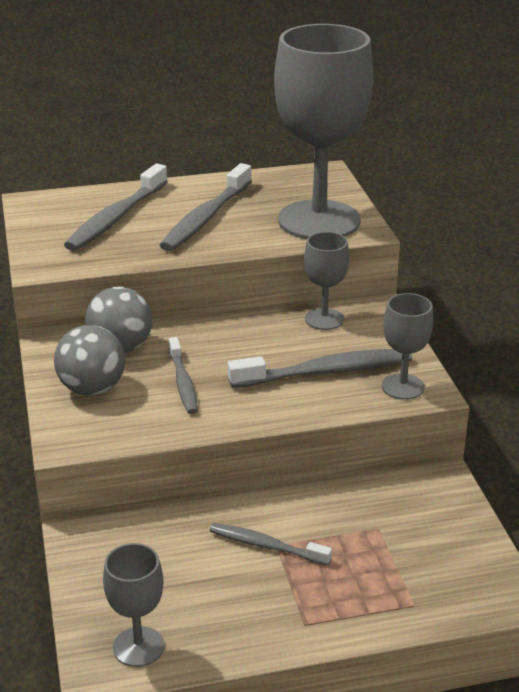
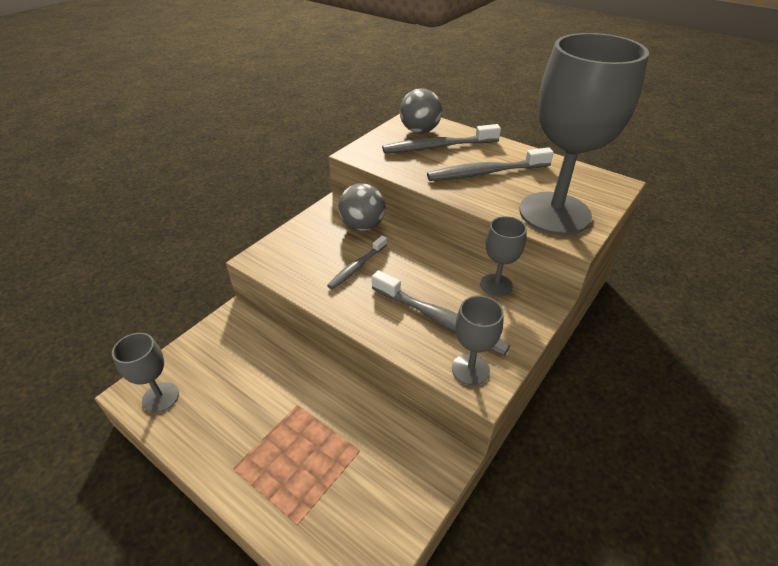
camera: 50 degrees right, 10 degrees up
(92, 389) = (314, 239): grey ball -> grey ball (419, 131)
(266, 546) = (292, 400): grey toothbrush -> none

